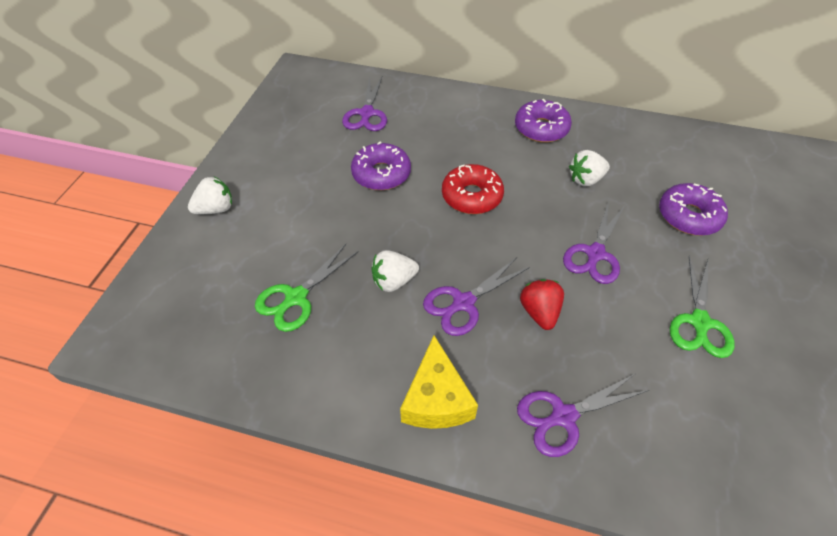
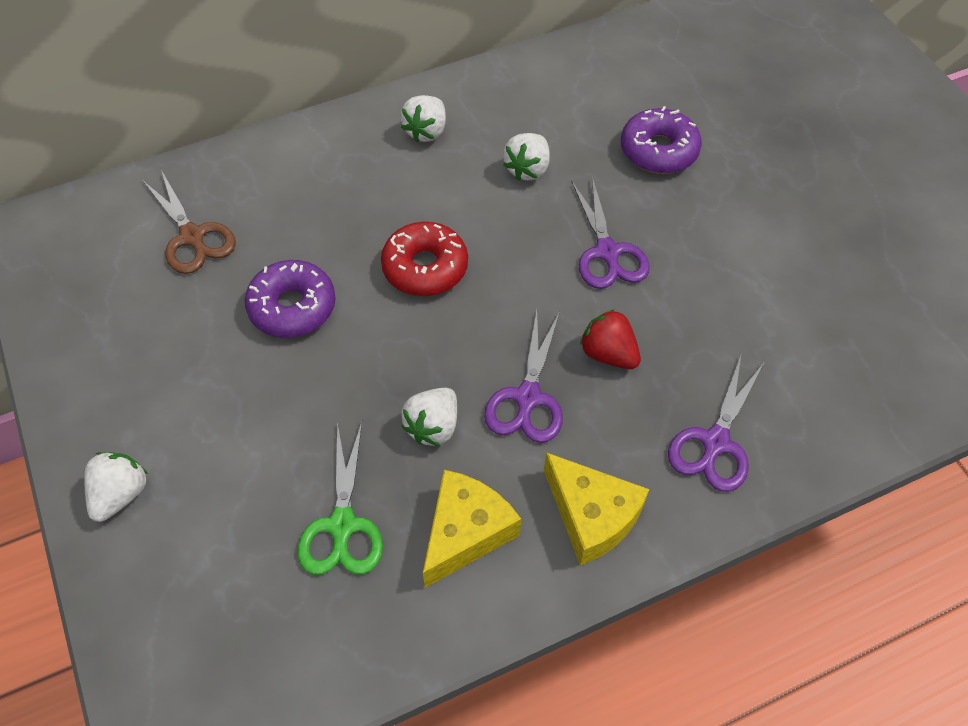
camera: 40 degrees left, 5 degrees up
(354, 351) = (466, 532): none -> yellow cheese
(367, 113) = (192, 236): purple scissors -> brown scissors
(541, 128) = (426, 131): purple donut -> white strawberry
(699, 322) = (752, 262): green scissors -> none

